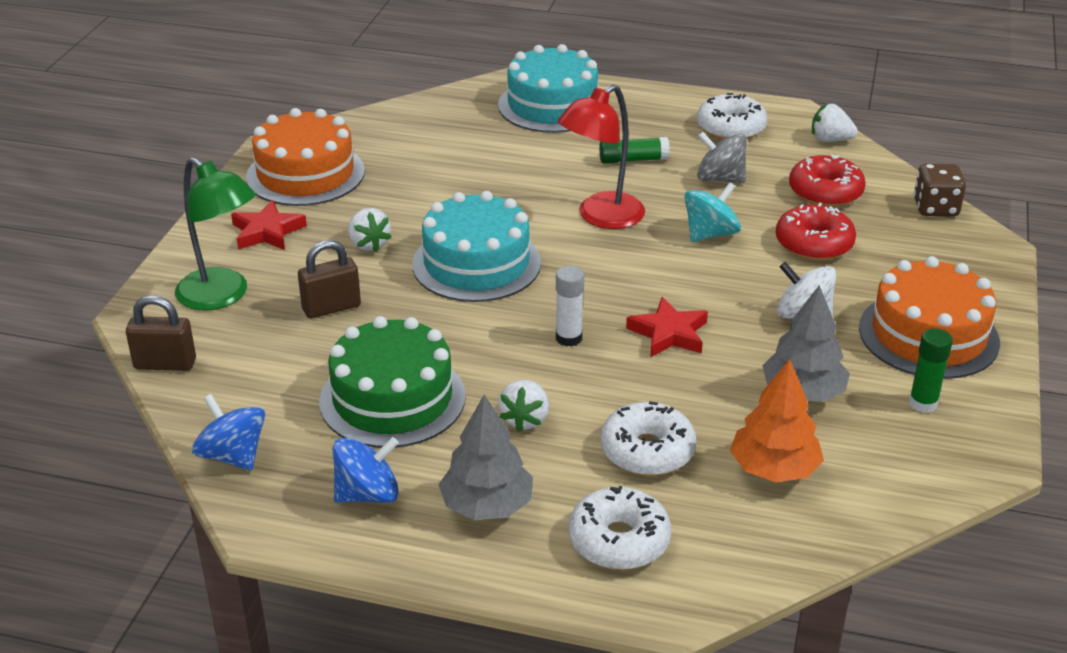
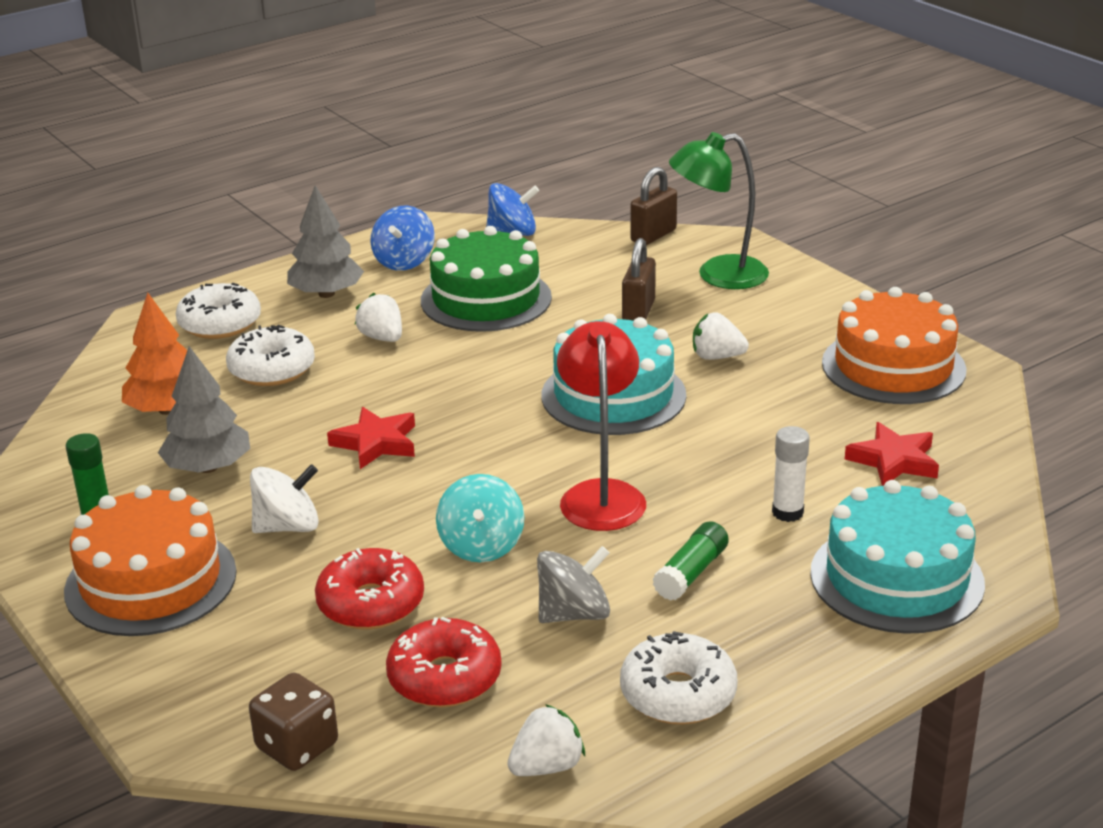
camera: 130 degrees right, 5 degrees down
(267, 232) = (800, 319): red star -> red star (894, 460)
(568, 338) = (444, 394): white glue stick -> white glue stick (787, 512)

